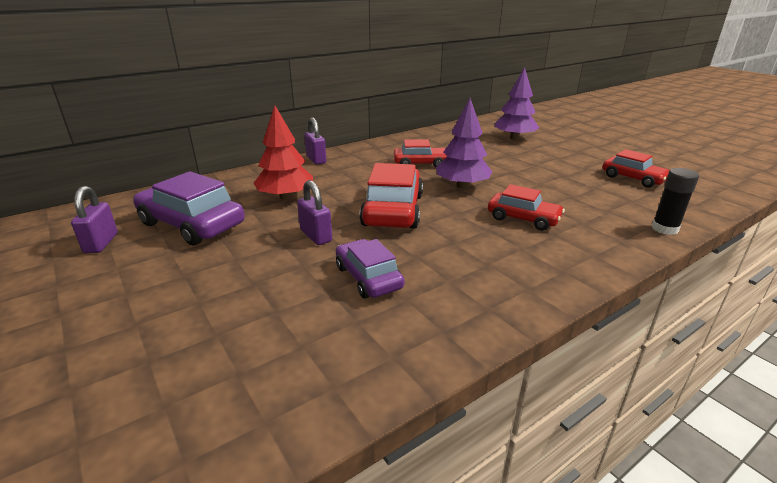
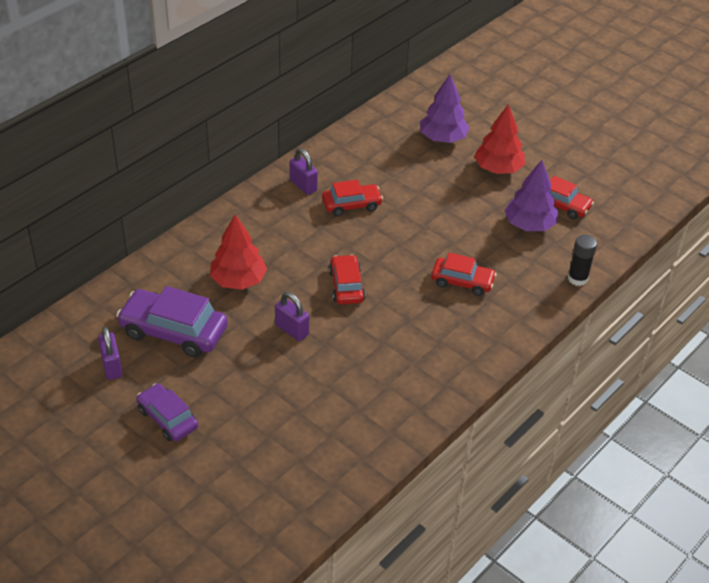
camera: 15 degrees left, 15 degrees up
(316, 160) = (238, 212): purple padlock -> purple padlock (303, 185)
(368, 277) = (352, 369): purple car -> purple car (167, 418)
(393, 210) = (346, 286): red car -> red car, size x0.62
(462, 186) = (401, 239): purple tree -> purple tree (529, 225)
(565, 155) = (498, 169): none -> red tree

